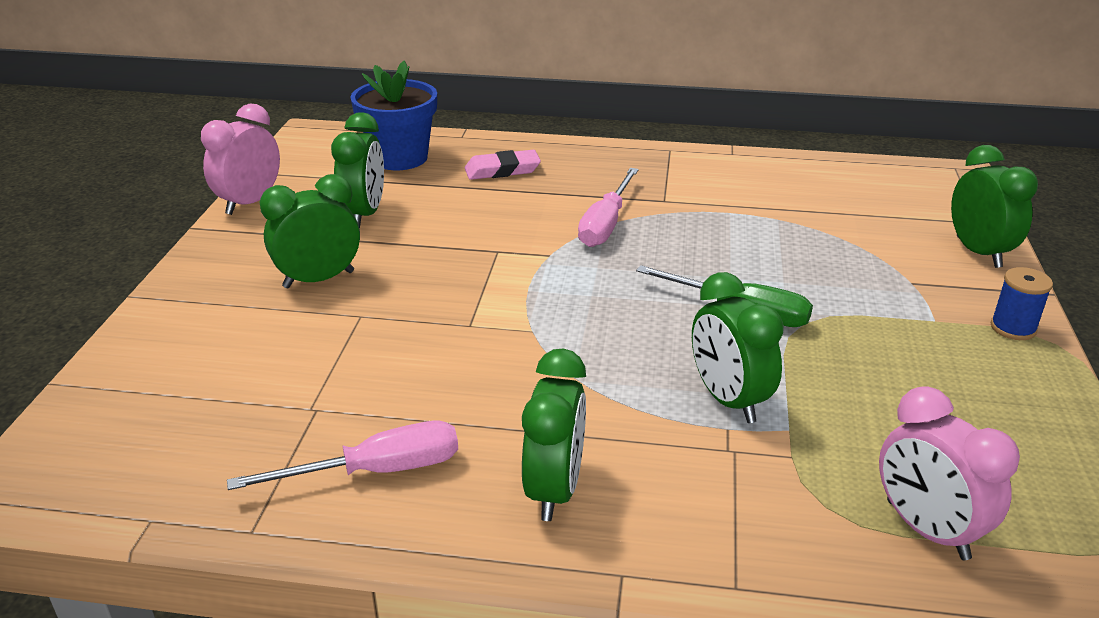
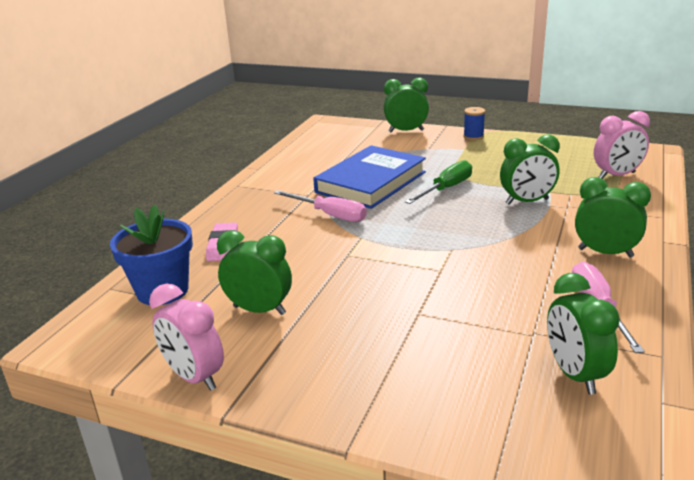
camera: 75 degrees left, 5 degrees down
(319, 279) = (359, 333): green clock -> green clock (574, 374)
(730, 242) = (370, 182): none -> blue book

